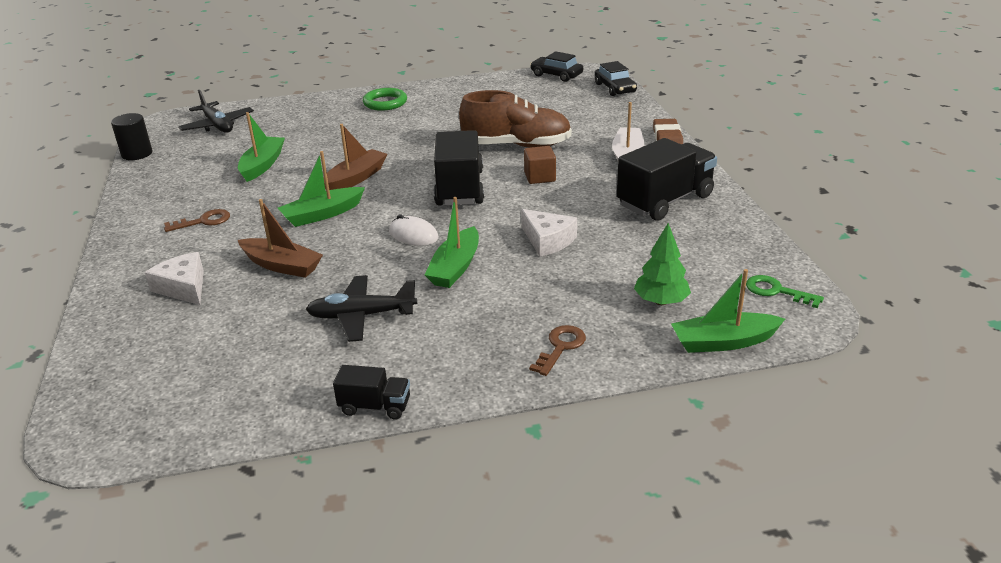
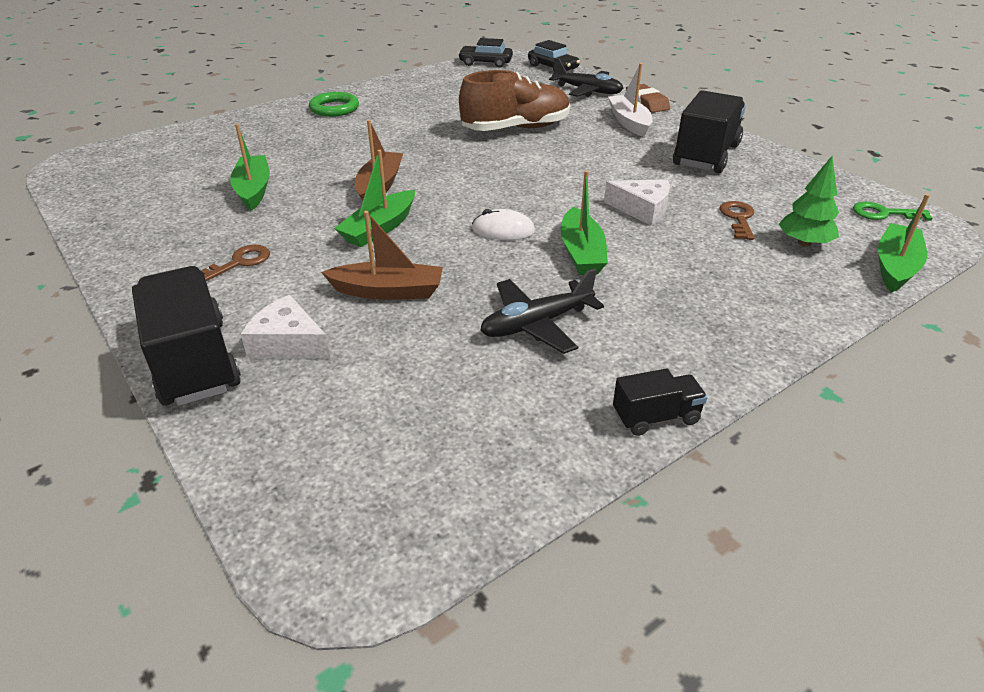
camera: 25 degrees left, 5 degrees up
(137, 154) = (71, 204): black cylinder -> none
(217, 125) = (152, 157): black plane -> black plane (587, 91)
(459, 188) = (502, 176): black truck -> black truck (194, 362)
(540, 177) = (570, 153): brown cube -> none
(560, 347) = (767, 306): brown key -> brown key (738, 218)
(723, 342) = (895, 266): green boat -> green boat turned 150 degrees clockwise

